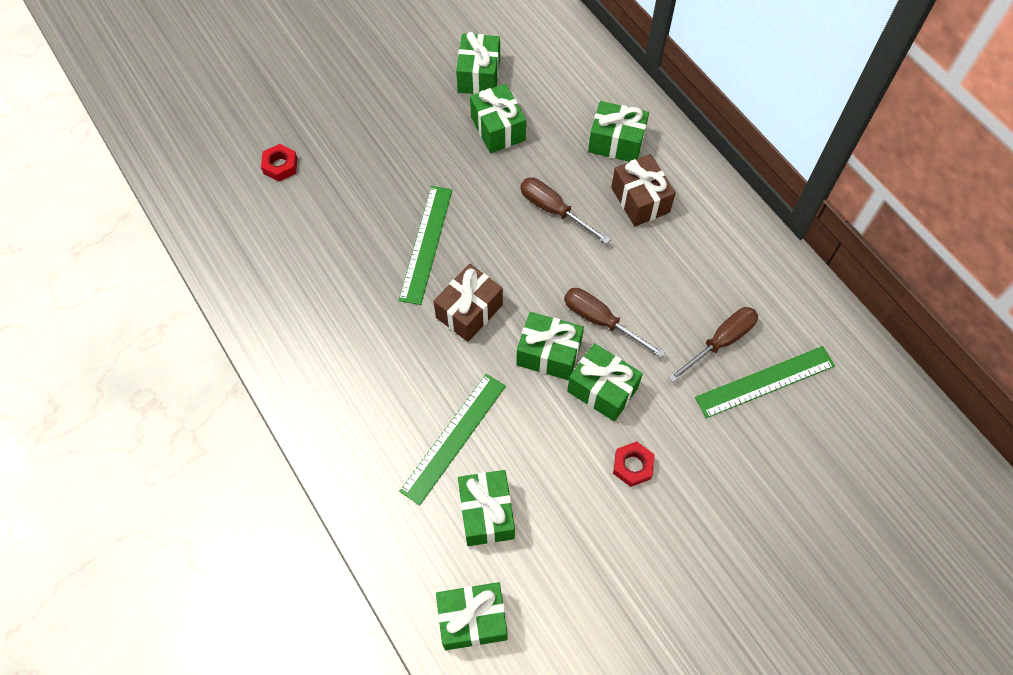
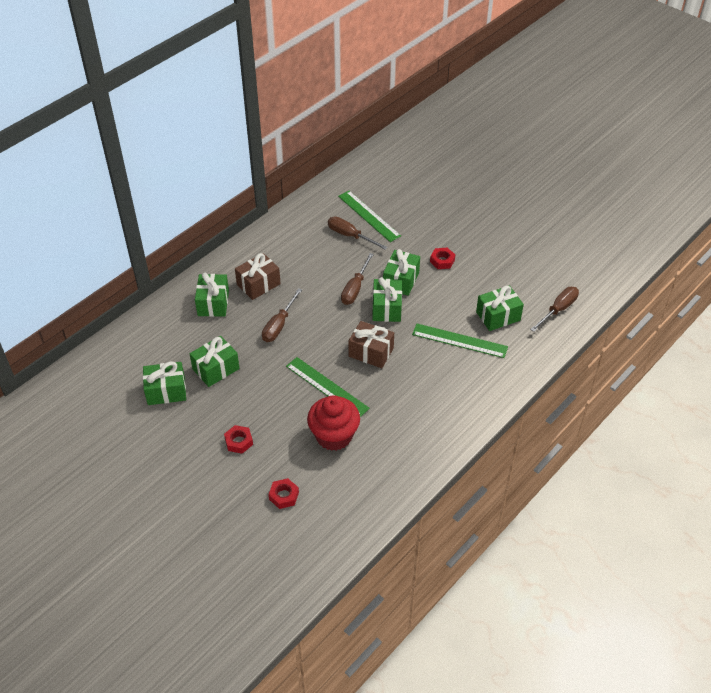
camera: 105 degrees left, 15 degrees down
(344, 234) = (334, 436): none -> red cupcake
(375, 135) = (239, 441): none -> red nut
(426, 244) = (327, 387): green ruler -> green ruler turned 45 degrees clockwise
(472, 619) = (558, 310): green gift -> brown screwdriver

